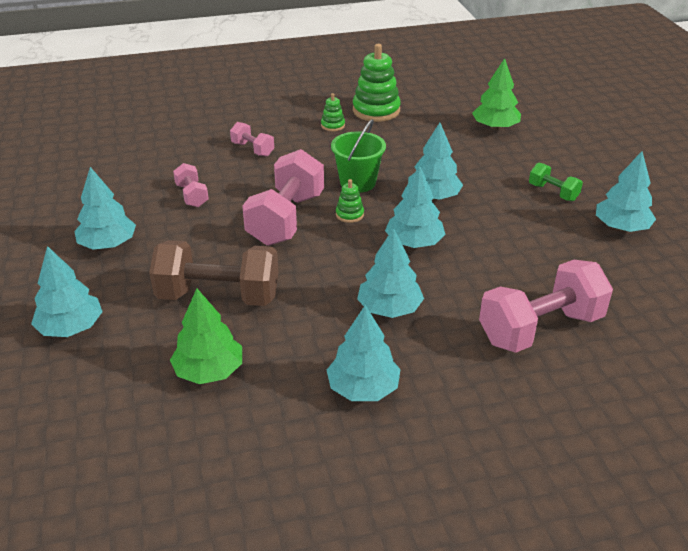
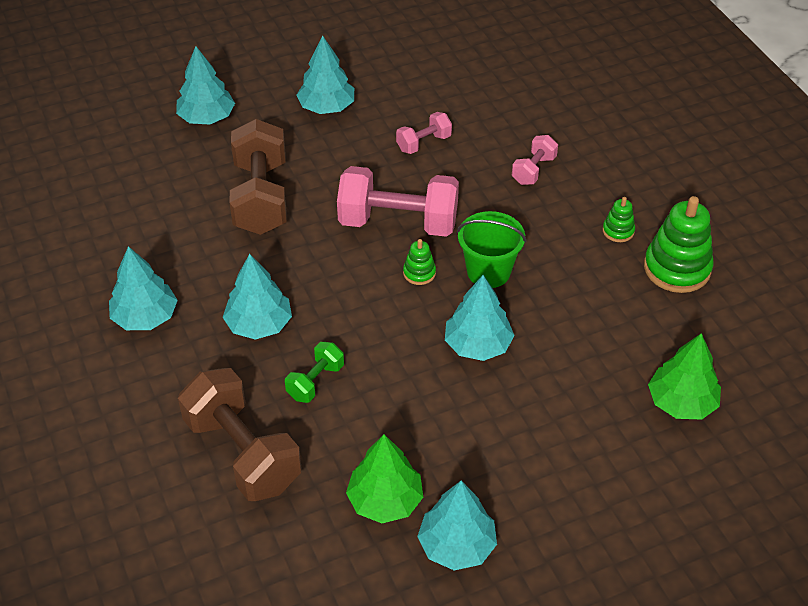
camera: 80 degrees right, 10 degrees up
(209, 371) = (160, 212): green tree -> green tree (385, 500)
(414, 243) = (377, 334): turquoise tree -> none
(540, 328) = (242, 453): pink dumbbell -> brown dumbbell
(553, 192) = (522, 470): green dumbbell -> green dumbbell (315, 382)

